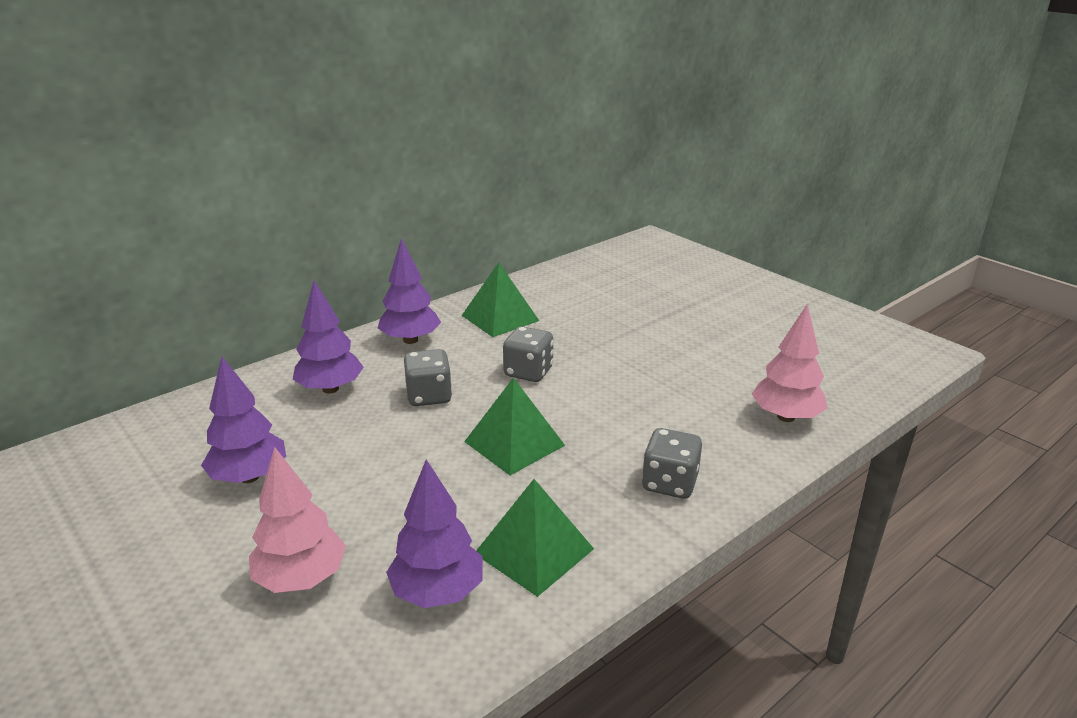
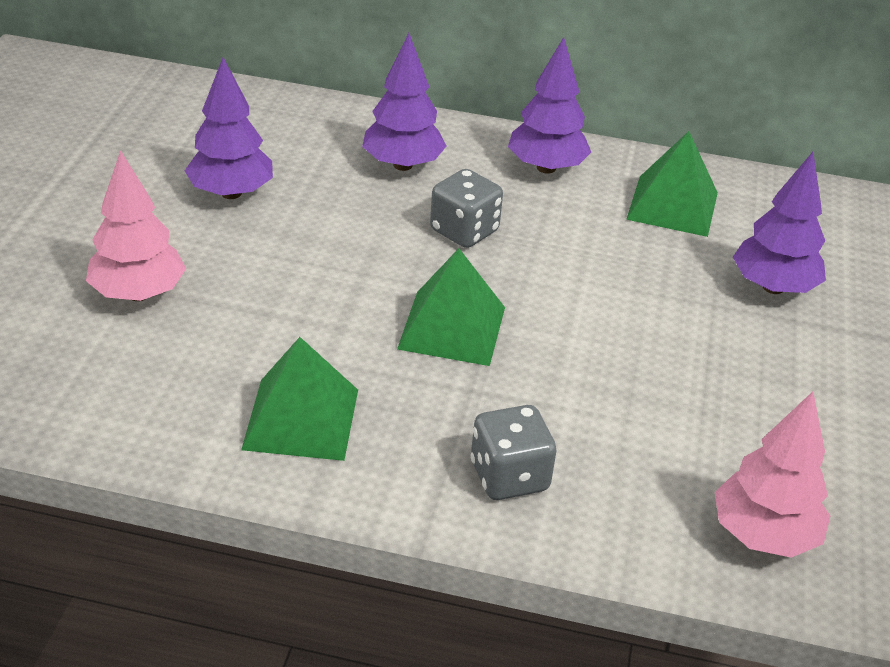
camera: 50 degrees right, 10 degrees up
(437, 592) = (191, 382): purple tree -> purple tree (773, 287)
(528, 372) = (591, 277): grey dice -> none

